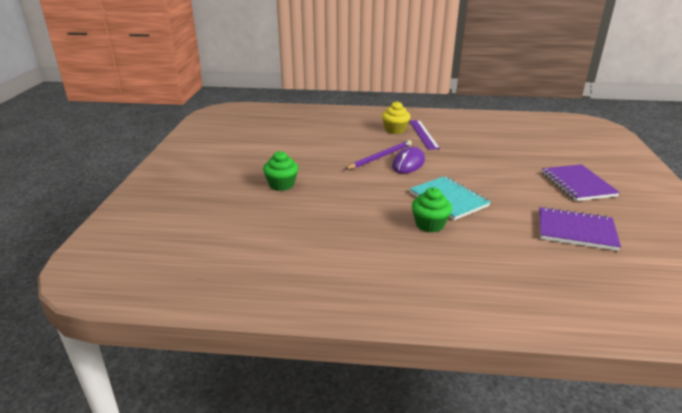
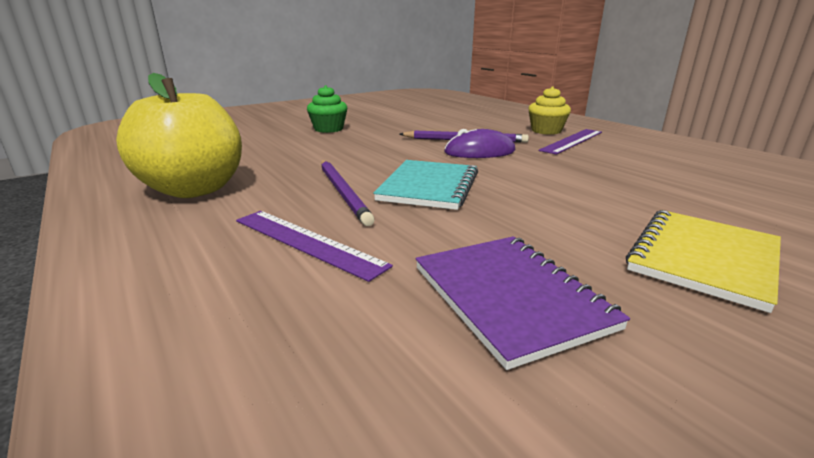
camera: 50 degrees right, 5 degrees down
(365, 269) = (194, 189): none -> yellow apple
(429, 224) = (343, 192): green cupcake -> purple pencil
(488, 255) = (307, 242): none -> purple ruler
(577, 184) = (703, 258): purple notebook -> yellow notebook

